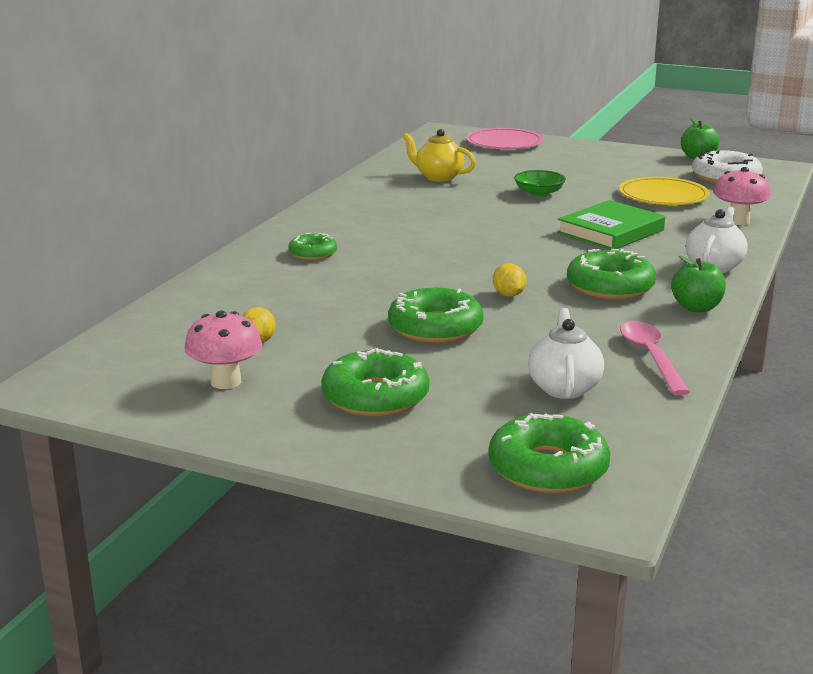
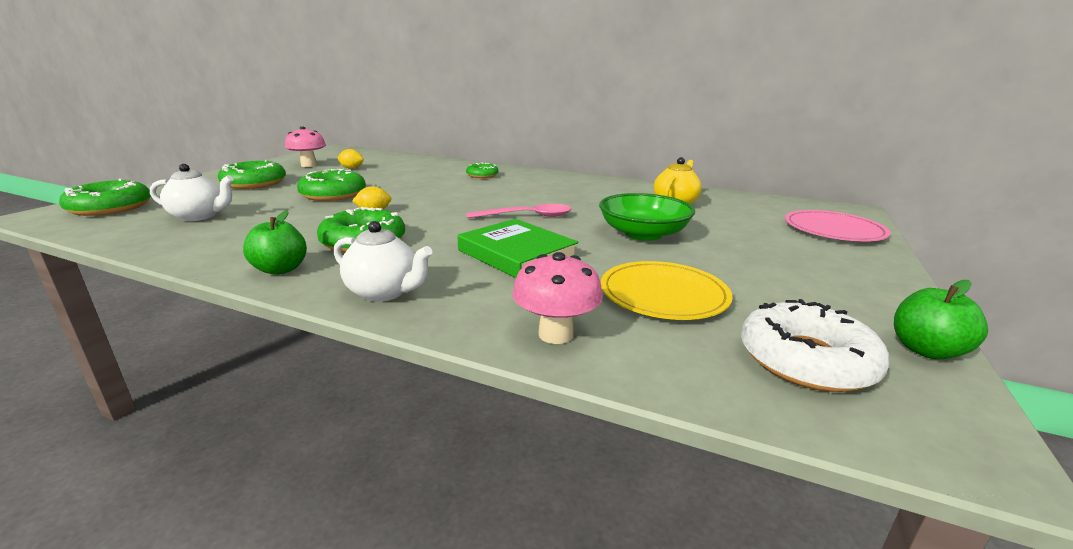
camera: 90 degrees right, 0 degrees up
(539, 193) = (643, 234): green bowl -> green bowl, size x1.65
(651, 357) = (205, 242): pink spoon -> pink spoon (527, 216)

